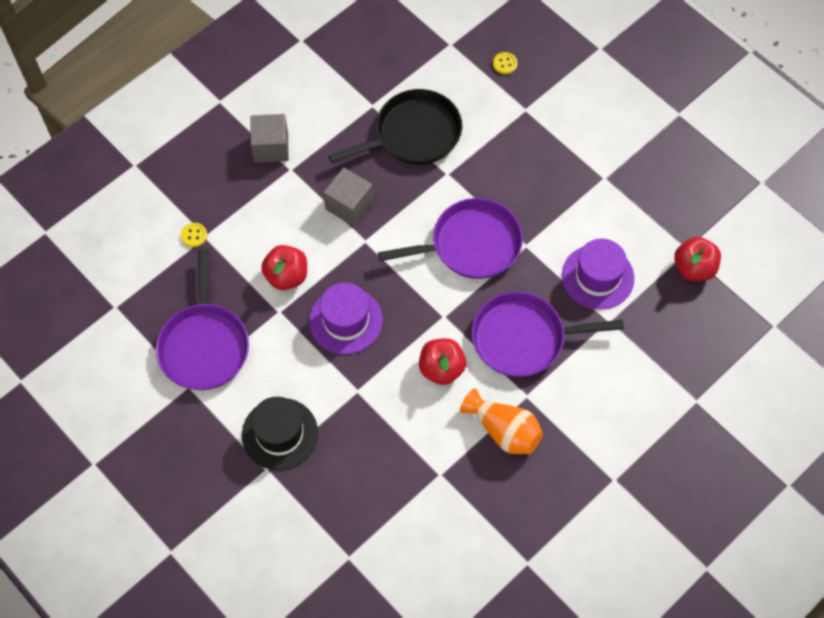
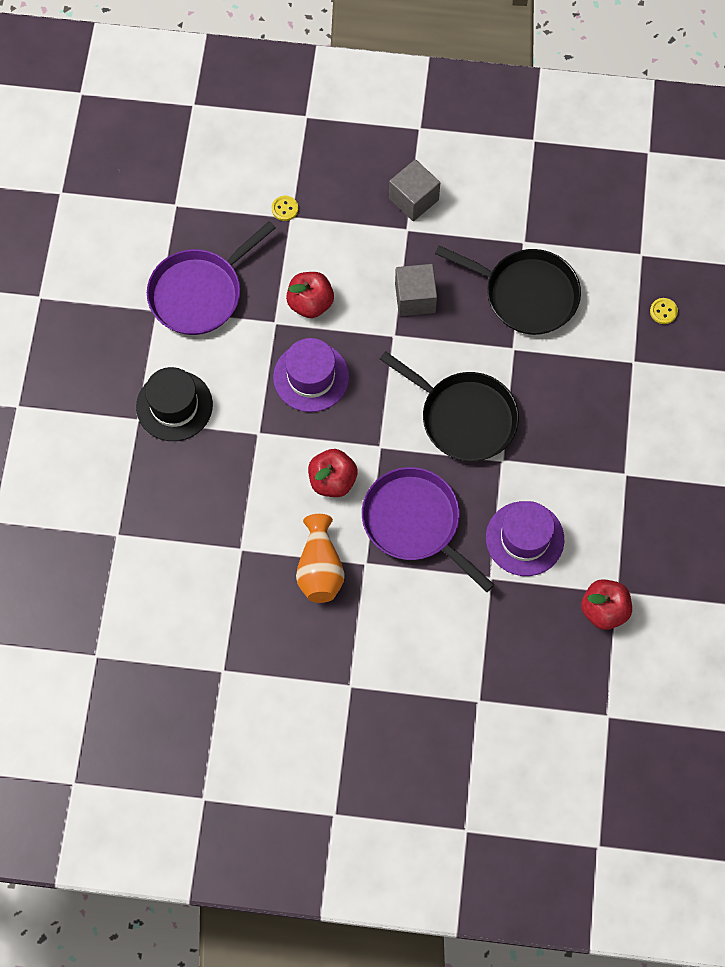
camera: 50 degrees right, 5 degrees up
(471, 244) = (464, 417): purple pan -> black pan

